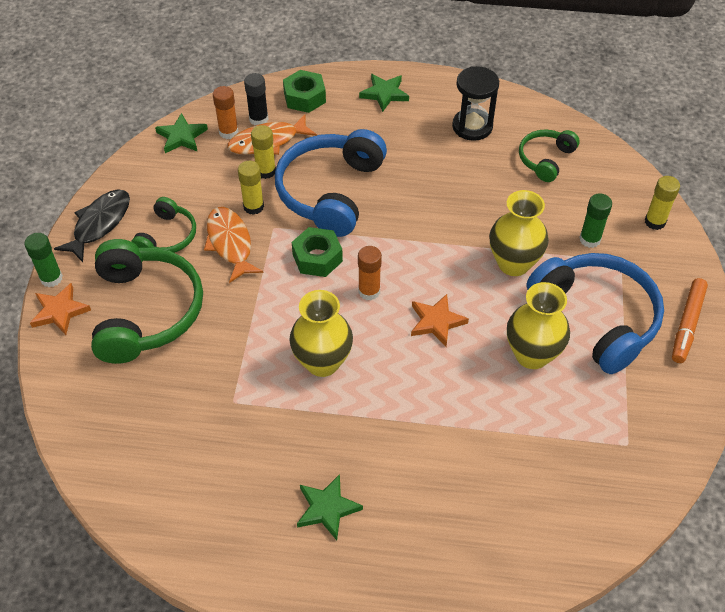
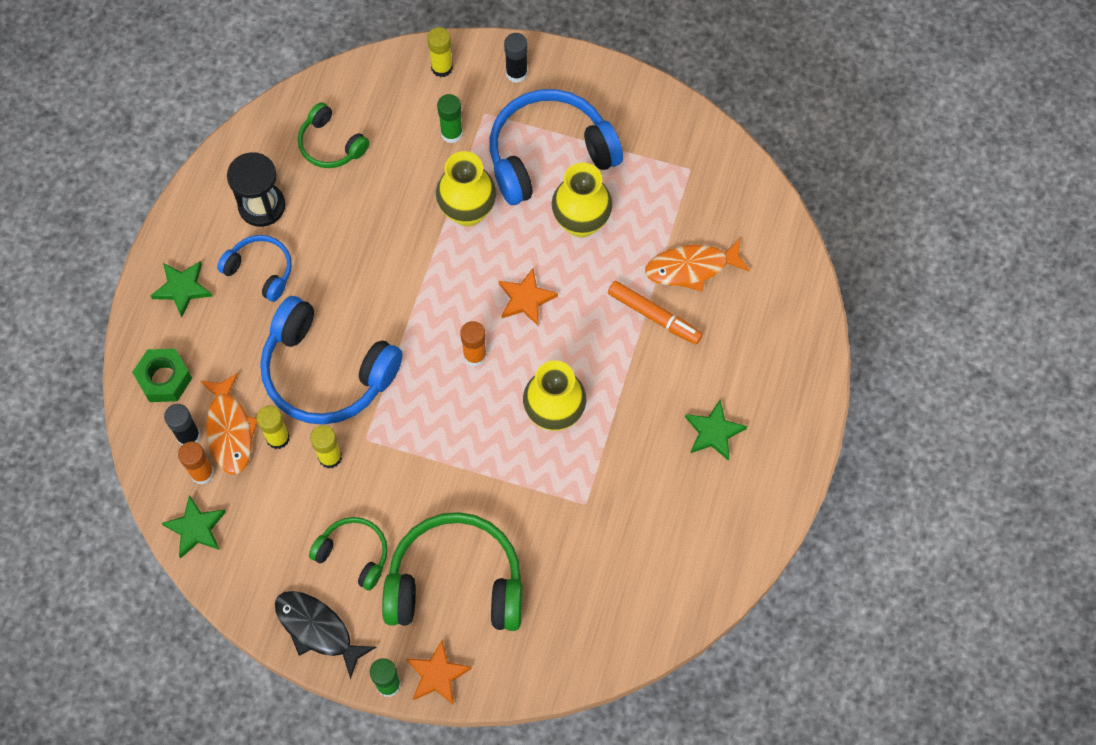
camera: 80 degrees left, 15 degrees up
(230, 243) = (379, 487): orange fish -> orange fish (691, 268)
(317, 258) = (419, 399): green nut -> none
(413, 136) = (260, 270): none -> blue headphones
(674, 278) = (516, 73): none -> black glue stick
(687, 324) = (572, 80): orange marker -> orange marker (654, 316)

